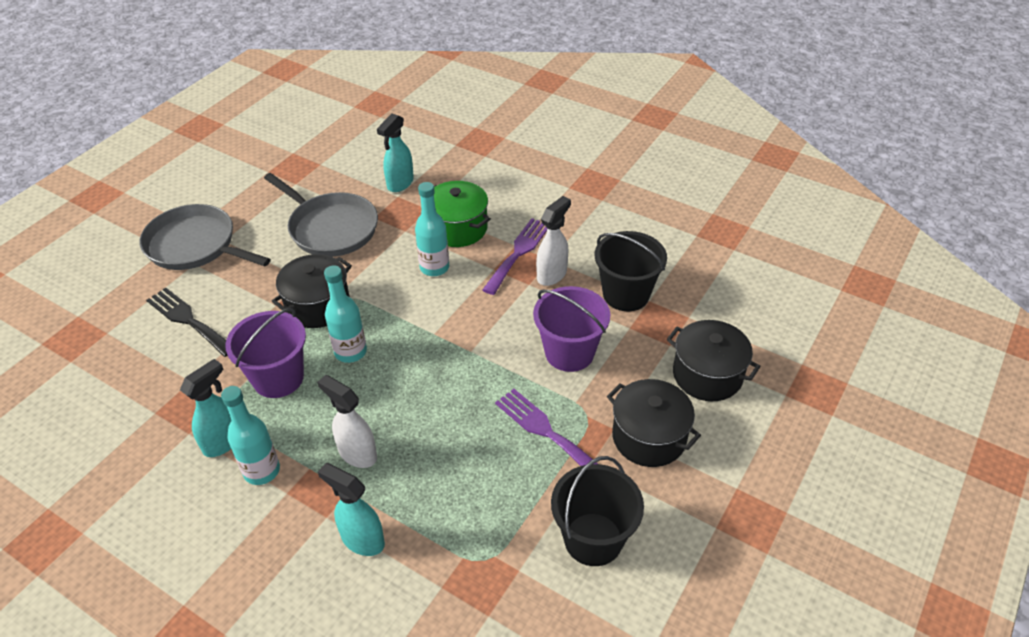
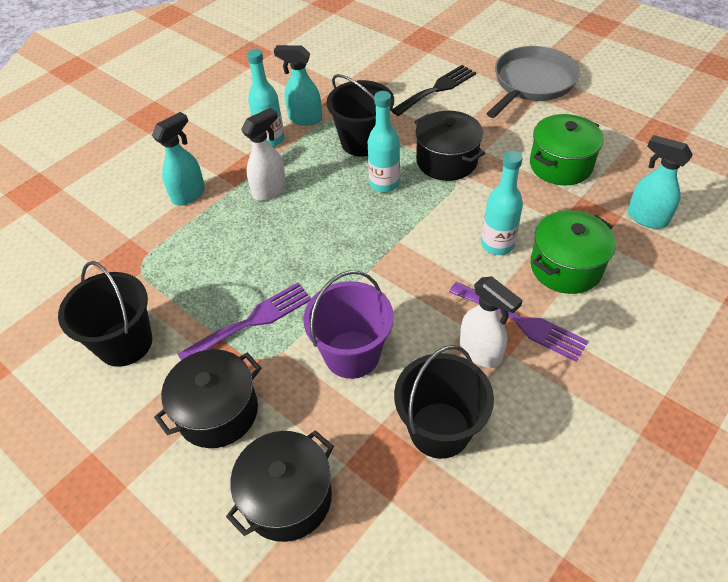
camera: 100 degrees right, 5 degrees up
(224, 441) = (304, 119): turquoise spray bottle -> turquoise spray bottle turned 150 degrees clockwise
(278, 378) = (362, 142): purple bucket -> black bucket
(331, 228) = (560, 165): grey pan -> green pot

